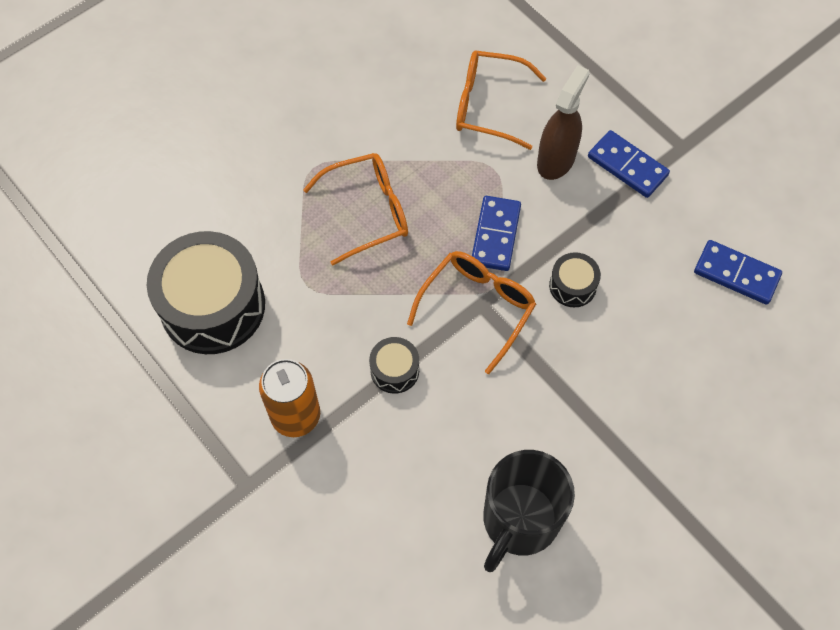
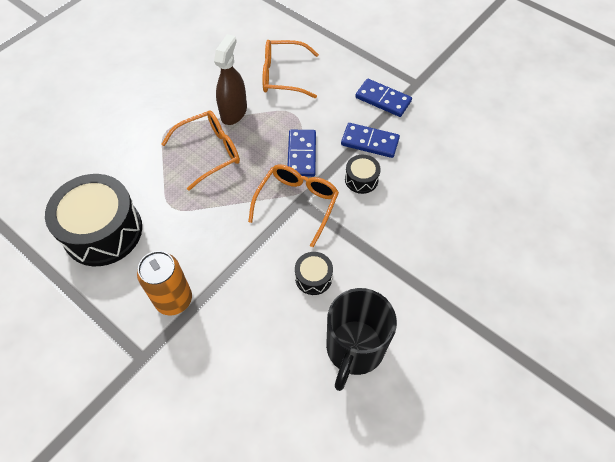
camera: 10 degrees left, 5 degrees down
(394, 370) = (244, 255): black drum -> black drum (313, 277)
(556, 160) = (334, 102): brown spray bottle -> brown spray bottle (234, 112)
(736, 274) = (471, 155): blue domino -> blue domino (370, 142)

